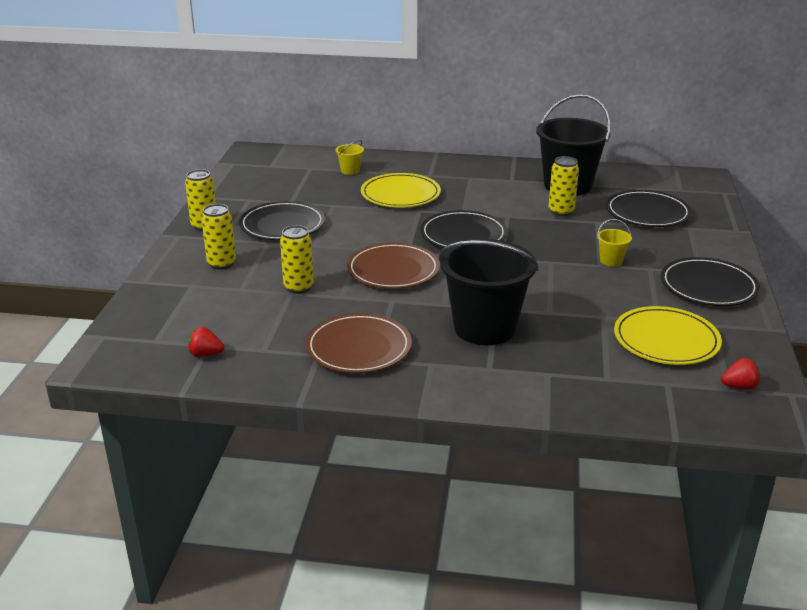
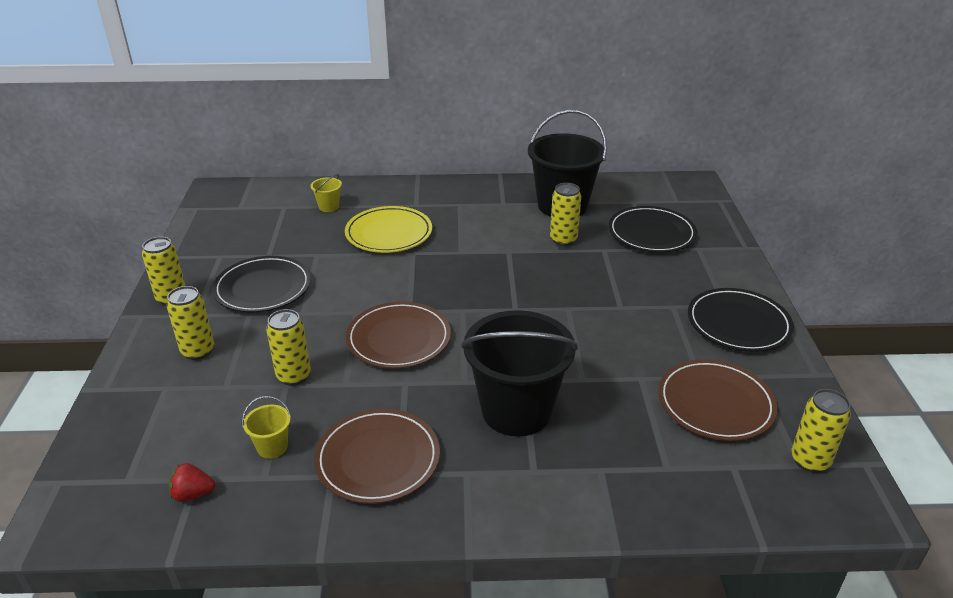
camera: 10 degrees left, 5 degrees up
(463, 235) = (467, 281): black plate -> none
(611, 261) = (630, 300): yellow bucket -> yellow bucket (272, 447)
(666, 340) = (715, 403): yellow plate -> brown plate
(739, 387) = (810, 460): red strawberry -> yellow can

